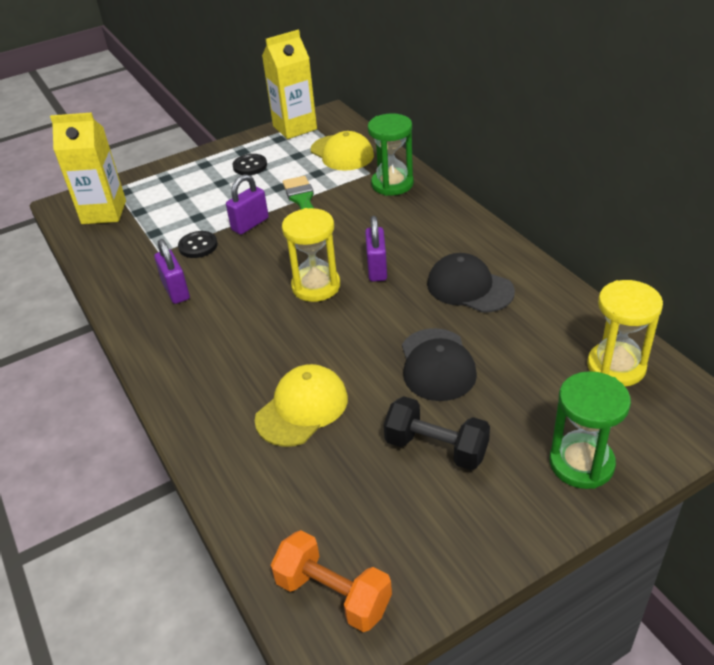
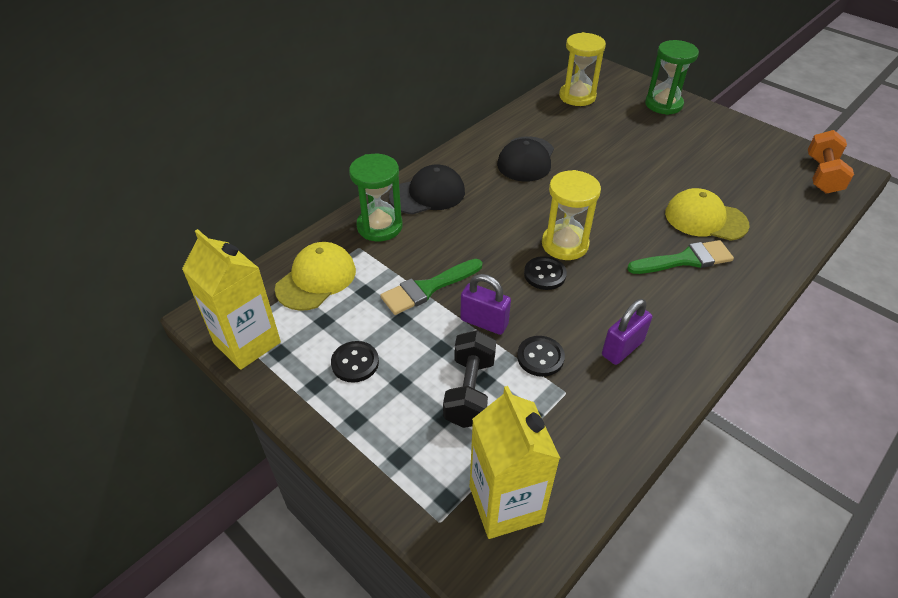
camera: 110 degrees left, 5 degrees up
(249, 366) = (685, 260): none -> green brush
(283, 265) = (544, 274): none -> black button
(377, 269) = (523, 211): purple padlock -> none
(436, 448) = (693, 154): black dumbbell -> black dumbbell (470, 391)
(437, 365) = (619, 163): black cap -> black cap (427, 194)

